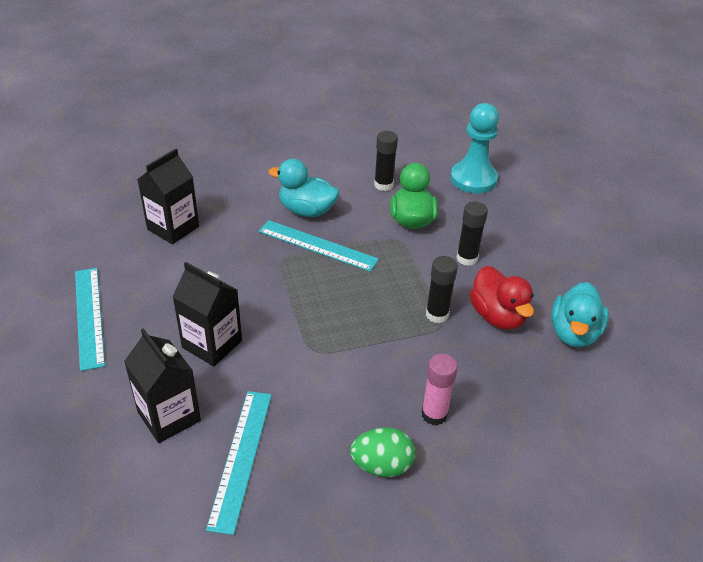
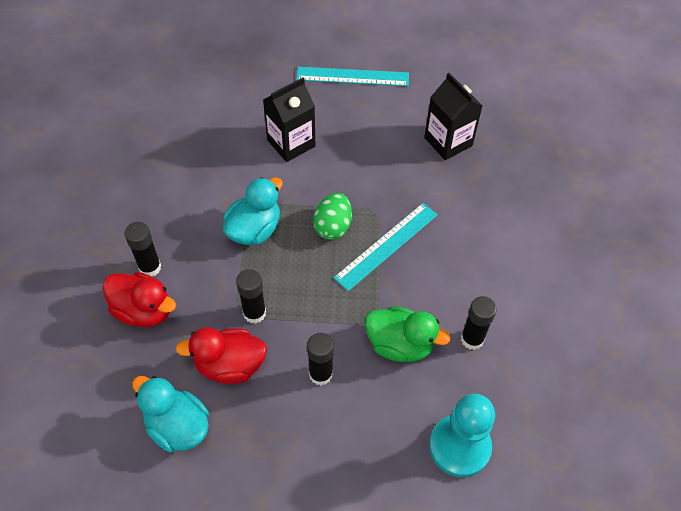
camera: 110 degrees right, 15 degrees up
(169, 416) = (232, 108): black carton -> none
(241, 458) = (177, 140): turquoise ruler -> none
(306, 210) = (445, 251): turquoise duck -> turquoise duck (254, 229)
(381, 466) = (125, 217): green egg -> green egg (333, 226)
(434, 414) = (150, 267): pink glue stick -> black glue stick
(485, 400) = (144, 310): none -> red duck

